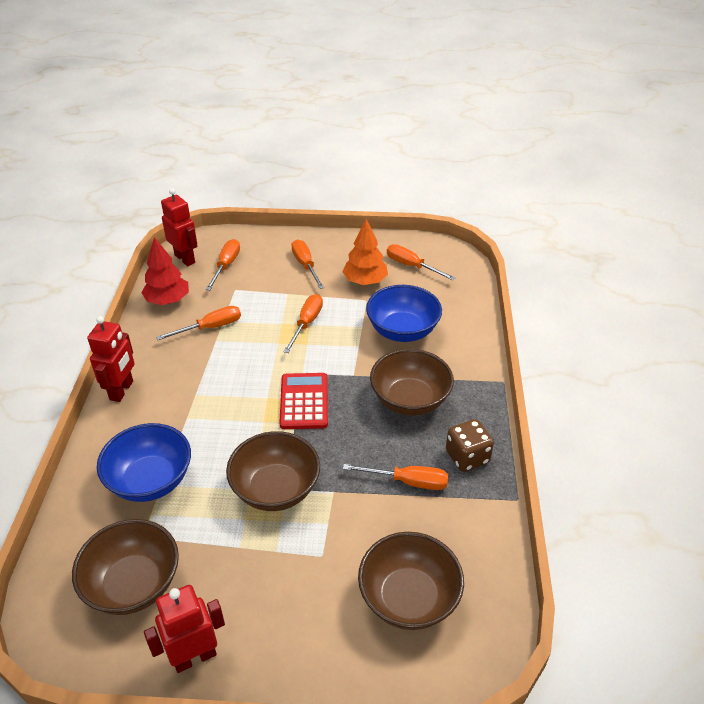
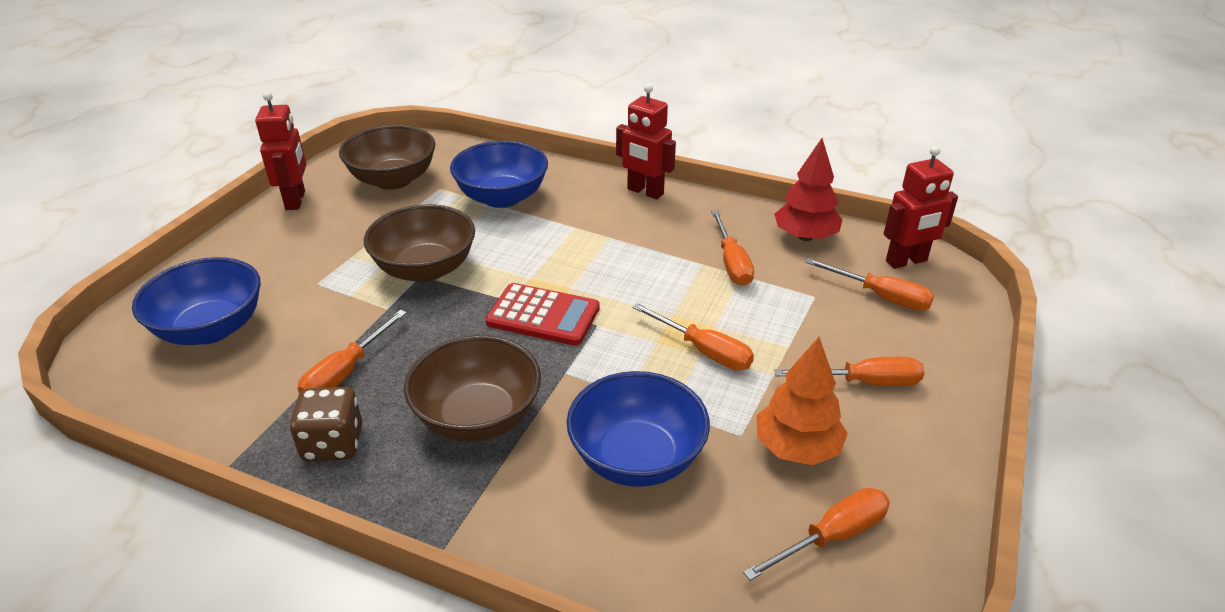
camera: 110 degrees right, 5 degrees down
(408, 598) = (211, 329): brown bowl -> blue bowl

